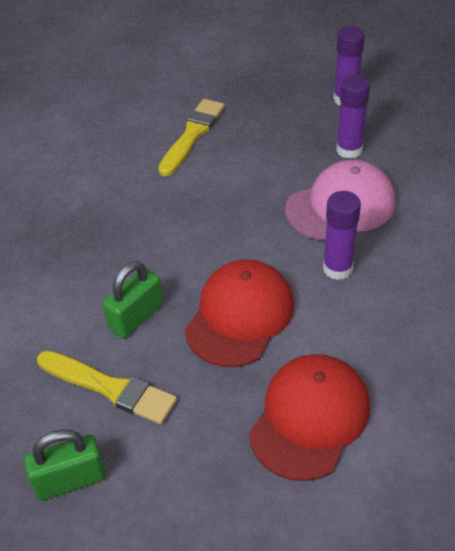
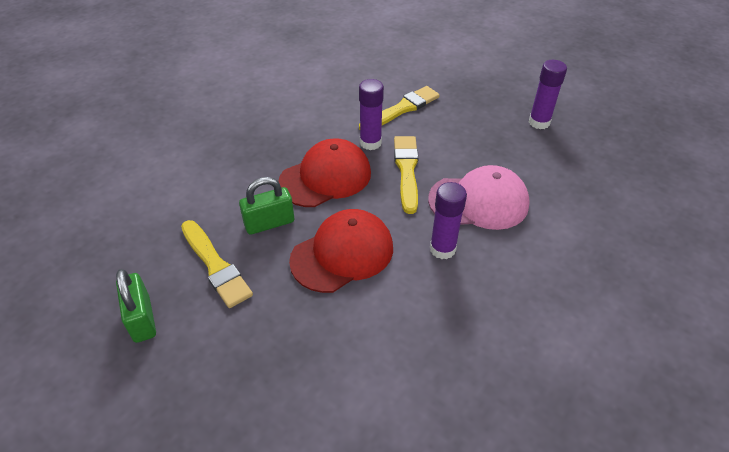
camera: 25 degrees right, 0 degrees up
(70, 480) = (142, 319): green padlock -> green padlock turned 60 degrees clockwise
(245, 201) = (407, 170): none -> yellow brush
(310, 418) = (339, 356): red cap -> red cap (325, 177)
(349, 150) = (515, 162): purple glue stick -> purple glue stick (370, 143)

